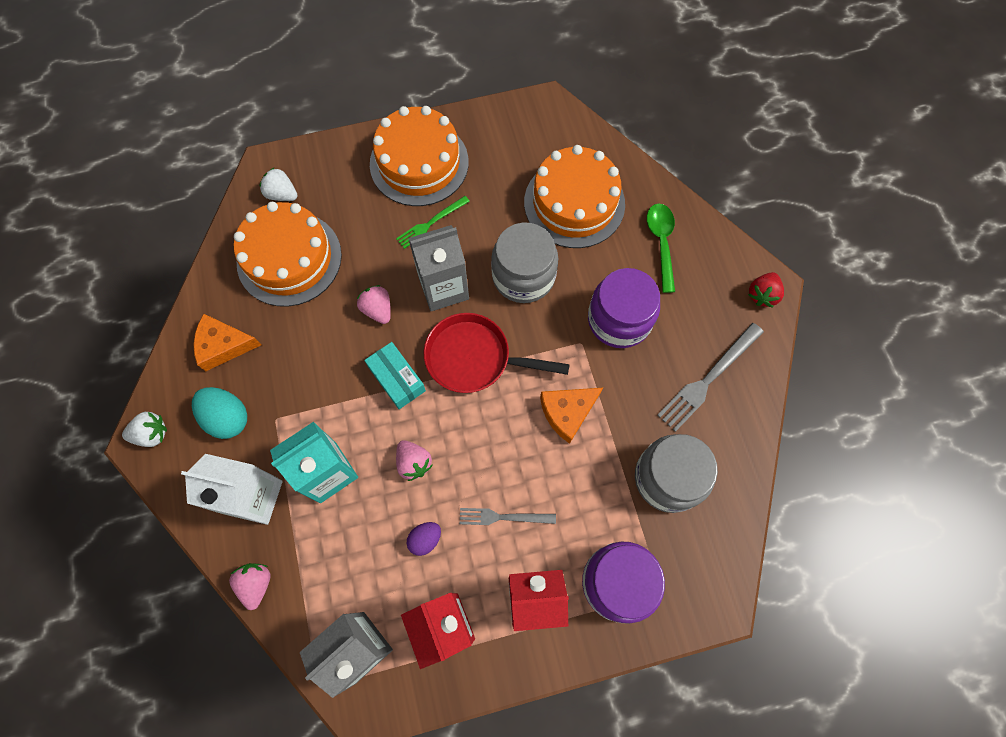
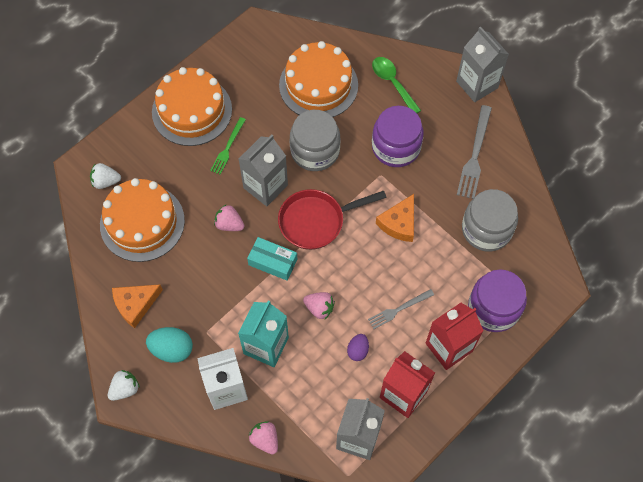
camera: 30 degrees left, 5 degrees down
(762, 295) = (477, 84): red strawberry -> grey carton

